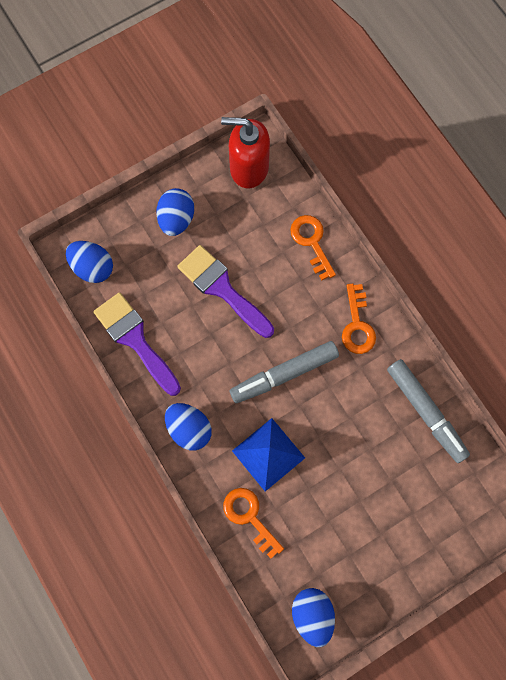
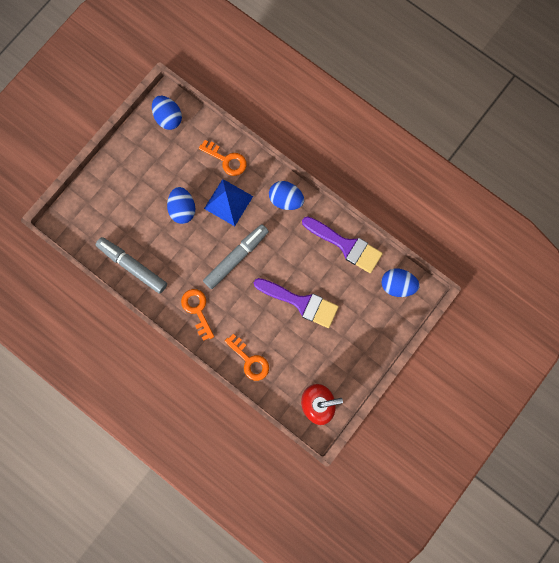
camera: 160 degrees right, 5 degrees up
(176, 219) = (353, 342): blue egg -> blue egg (183, 209)

